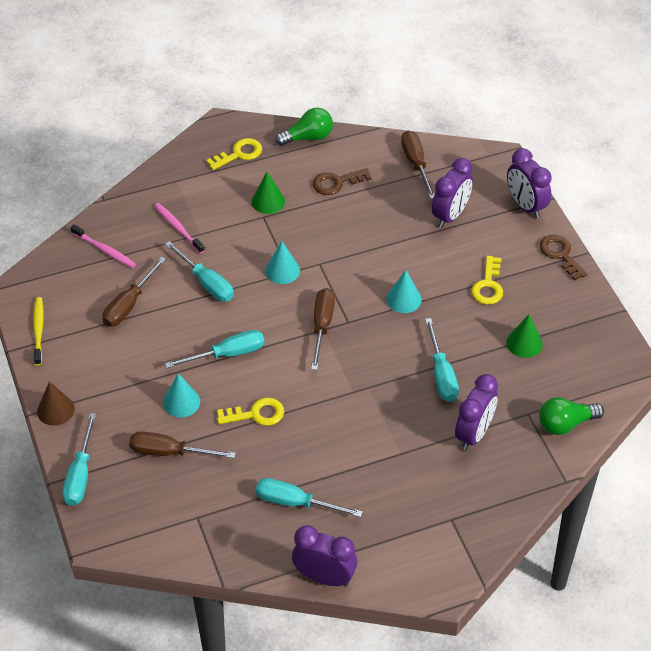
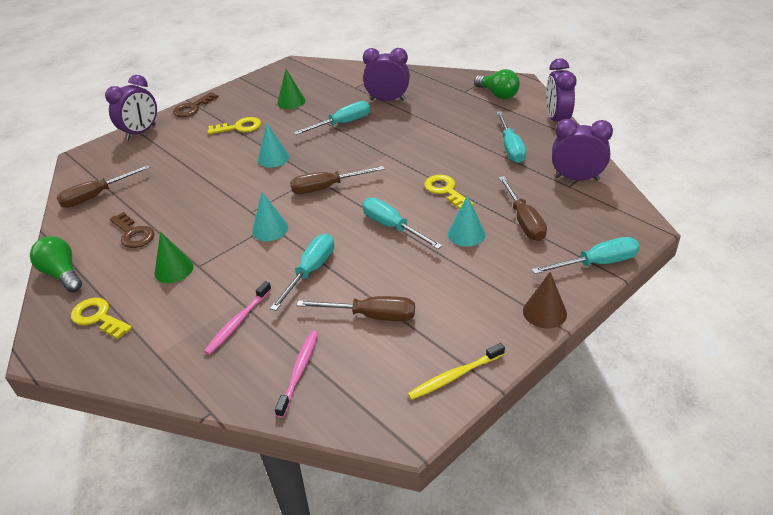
camera: 110 degrees left, 10 degrees down
(450, 215) = (163, 162): purple clock -> purple clock (576, 178)
(565, 424) = (354, 74): green light bulb -> green light bulb (498, 94)

